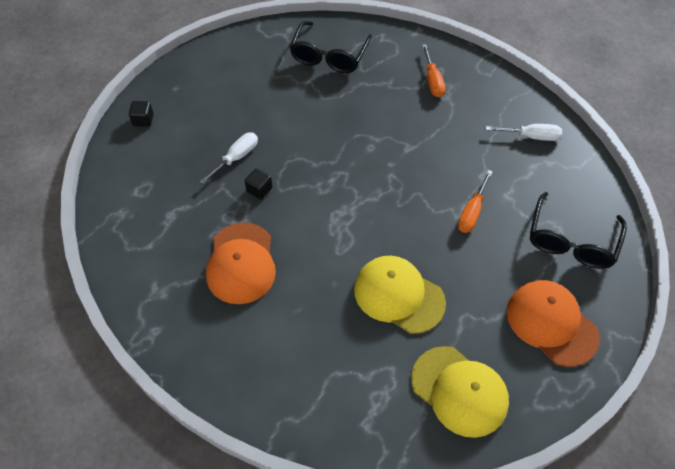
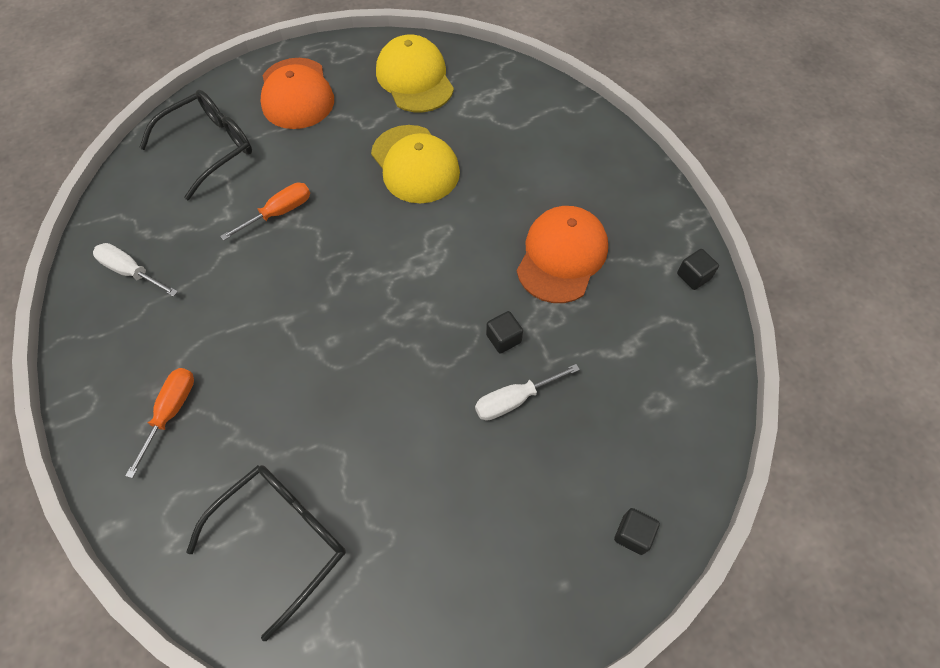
camera: 155 degrees left, 5 degrees up
(132, 287) = (693, 276): none -> black cube

